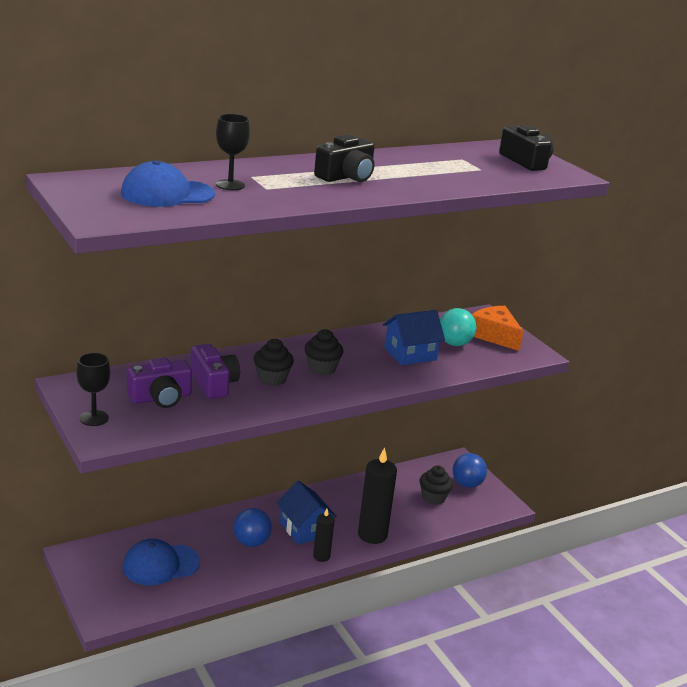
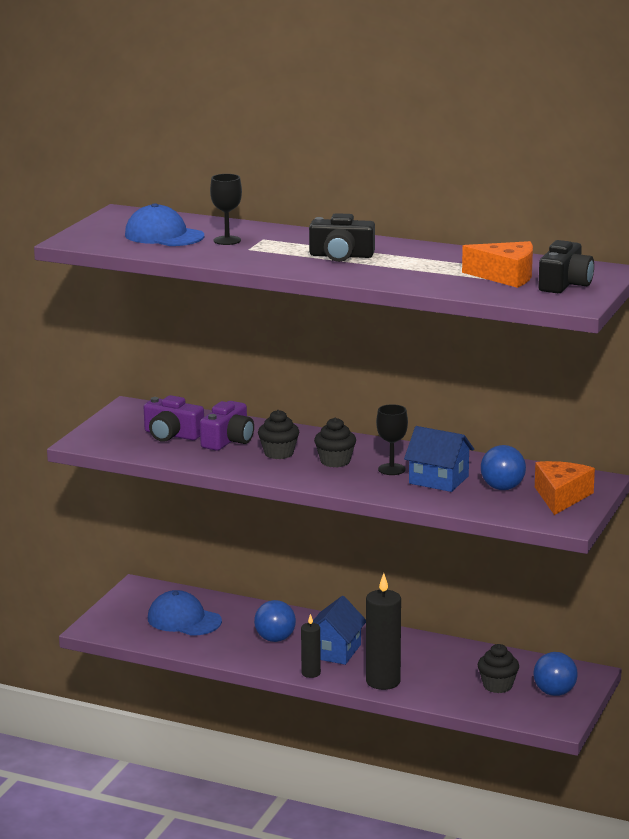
camera: 55 degrees right, 5 degrees down
(94, 418) = (103, 430): black goblet -> black goblet (391, 469)
(454, 343) = (502, 488): turquoise ball -> blue ball
(482, 165) = (506, 276): none -> orange cheese

